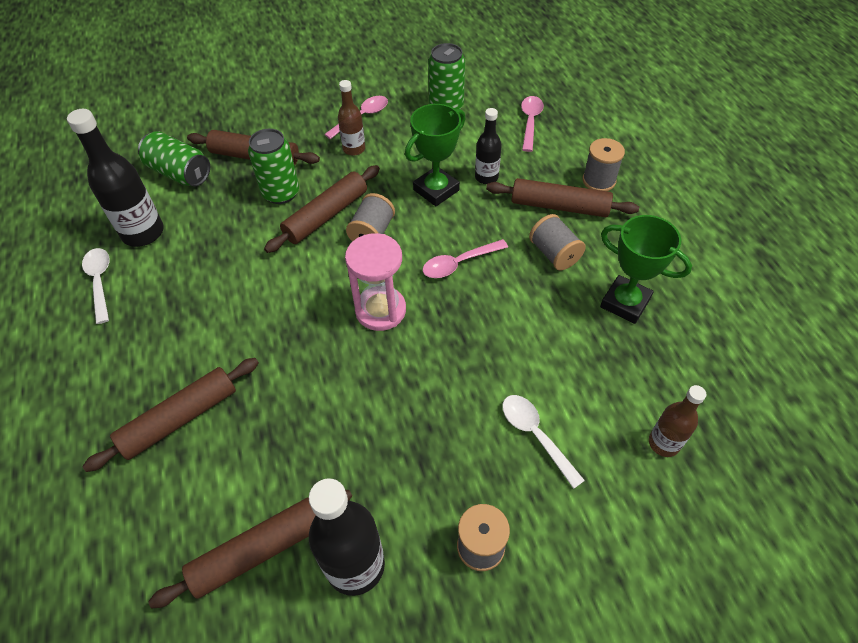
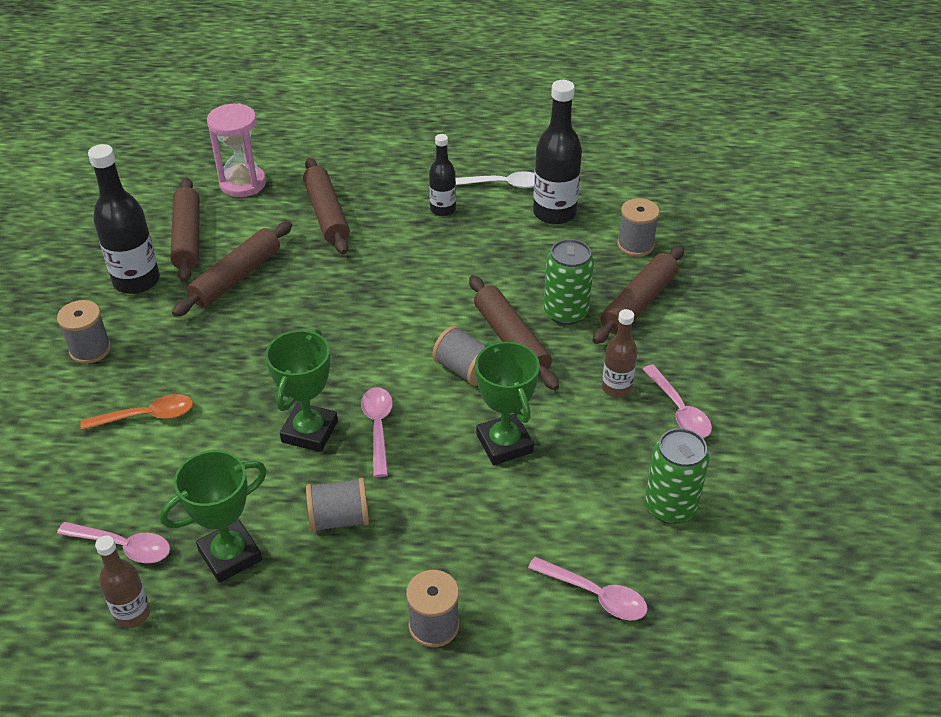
camera: 110 degrees right, 10 degrees down
(180, 173) = (635, 245): green can -> grey spool
(380, 310) = (356, 350): pink hourglass -> pink hourglass (243, 183)
(486, 177) = (503, 501): black bottle -> black bottle (443, 209)
(486, 305) = (309, 432): none -> green trophy
(535, 435) = (147, 416): white spoon -> orange spoon
(559, 206) = (411, 557): brown rolling pin -> brown rolling pin (236, 277)
(664, 443) = (64, 506): brown bottle -> brown bottle (132, 613)
(666, 375) = (123, 546): none -> pink spoon

